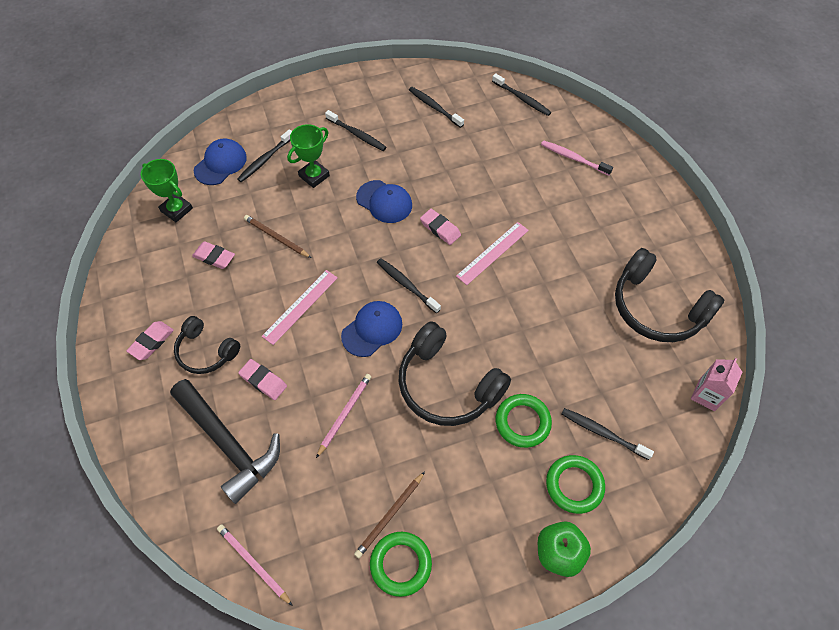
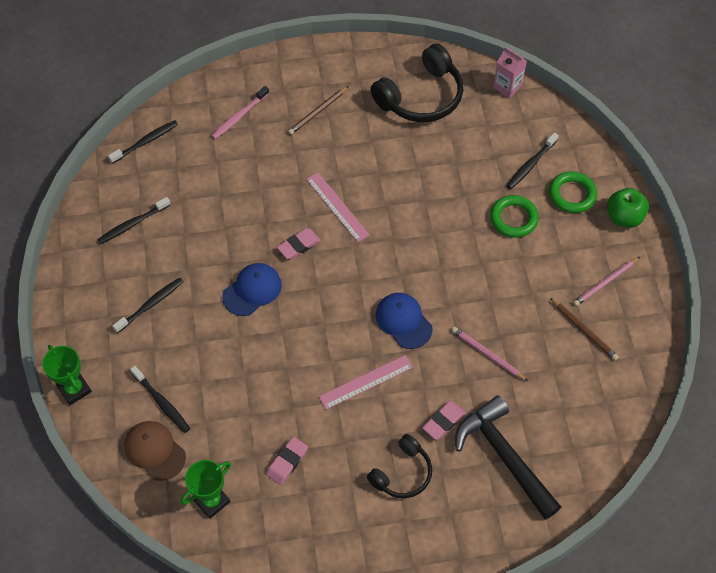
camera: 80 degrees left, 0 degrees up
(152, 342) = (382, 527): pink eraser -> none
(220, 164) = (154, 451): blue cap -> brown cap
(228, 444) = (504, 456): black hammer -> black hammer turned 90 degrees counterclockwise
(253, 563) = (615, 440): pink pencil -> pink pencil (605, 283)
(276, 237) = (275, 398): brown pencil -> brown pencil (318, 112)
(300, 306) = (366, 382): pink ruler -> pink ruler turned 75 degrees counterclockwise
(314, 176) = (199, 354): green trophy -> green trophy (74, 389)
(400, 564) = (624, 328): green ring -> none
(406, 285) = (359, 285): black toothbrush -> none
(447, 385) = (471, 268): black headphones -> none

